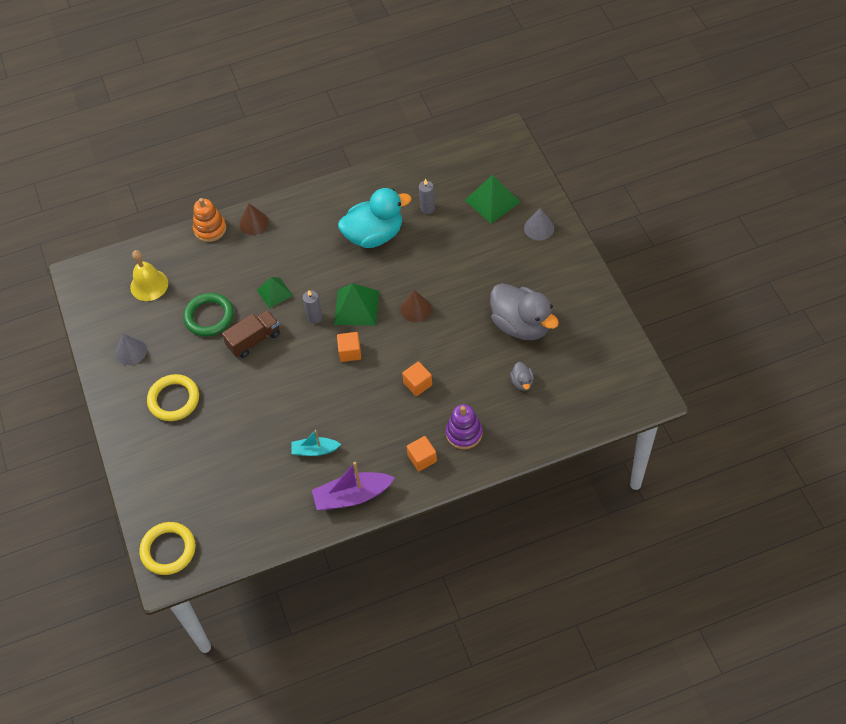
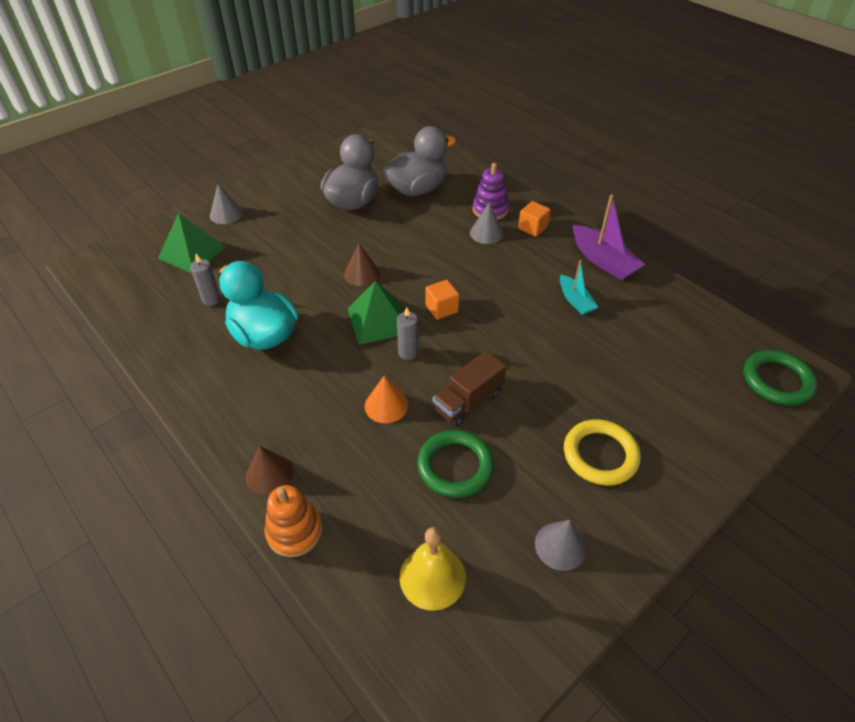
camera: 115 degrees left, 10 degrees down
(168, 550) = (777, 381): yellow ring -> green ring
(254, 340) = (468, 401): brown truck -> brown truck turned 75 degrees counterclockwise
(274, 292) = (386, 405): green pyramid -> orange cone
(417, 384) = (454, 250): orange cube -> none
(430, 417) = (486, 233): none -> grey cone
(522, 382) = (417, 189): grey duck -> grey duck, size x2.36

